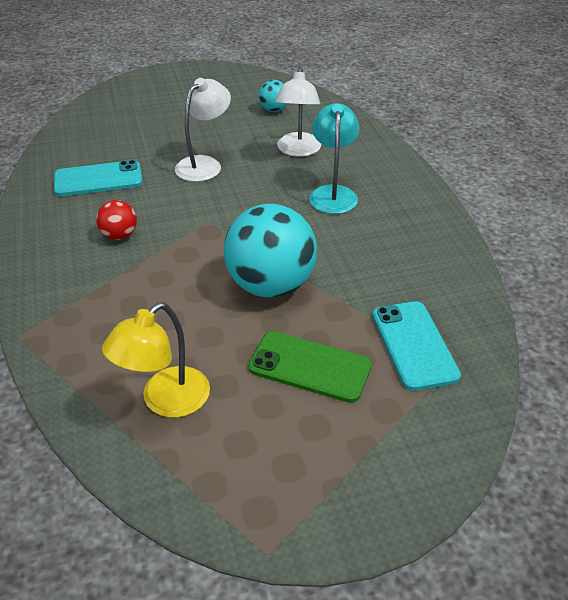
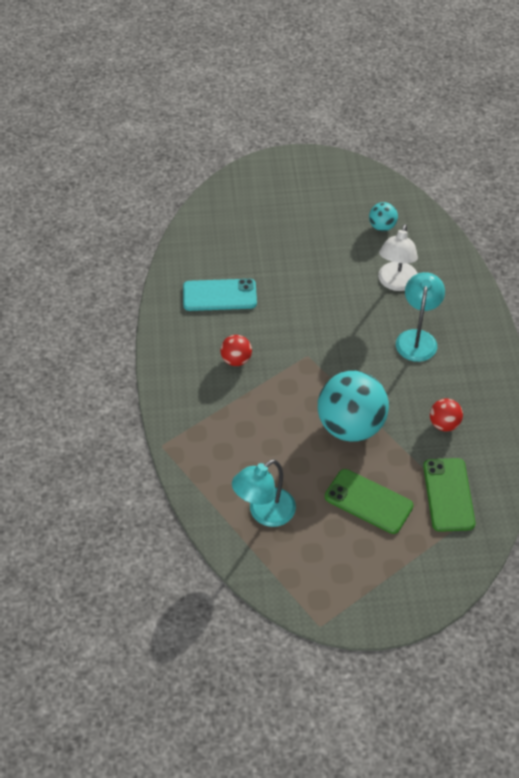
camera: 10 degrees right, 10 degrees up
(165, 401) = (264, 513): yellow lamp -> turquoise lamp
(204, 164) = (311, 289): white lamp -> none
(386, 269) = (444, 424): none -> red ball
(414, 345) = (448, 495): turquoise phone -> green phone

